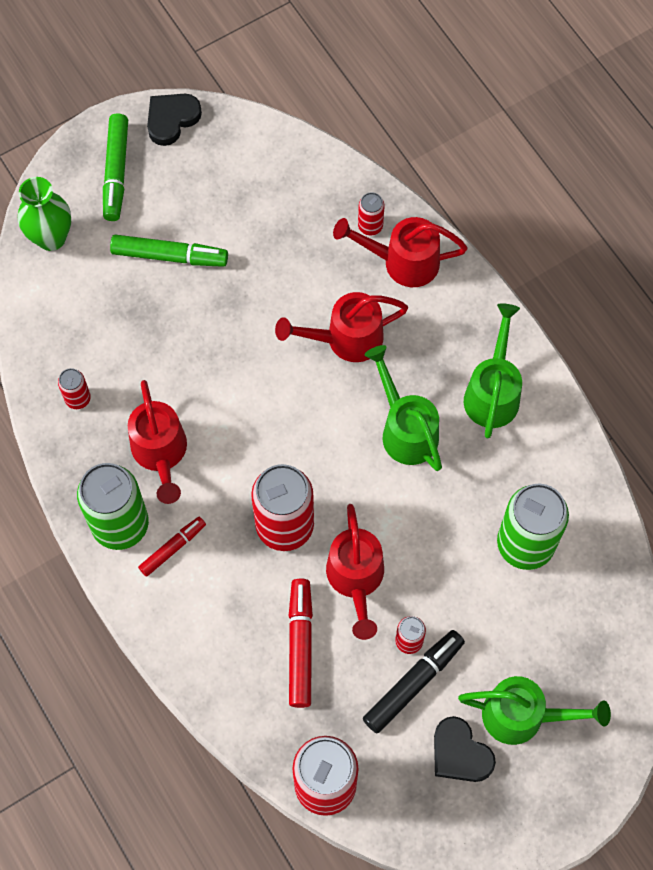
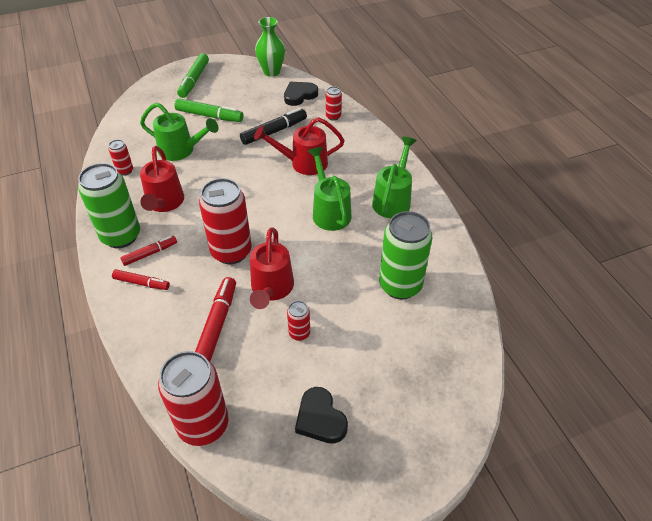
camera: 10 degrees right, 20 degrees down
(51, 238) = (145, 101): green vase -> green vase (271, 72)
(171, 119) = (233, 64): black heart -> black heart (299, 95)
(179, 599) = (141, 283): none -> red marker
(402, 262) = (349, 133): red watering can -> none
(413, 683) = (295, 362): black marker -> black marker (274, 131)
(522, 716) = (377, 399): green watering can -> green watering can (181, 150)

